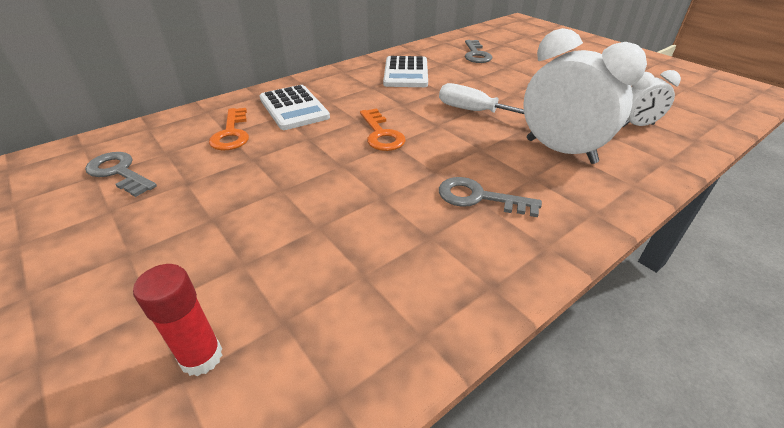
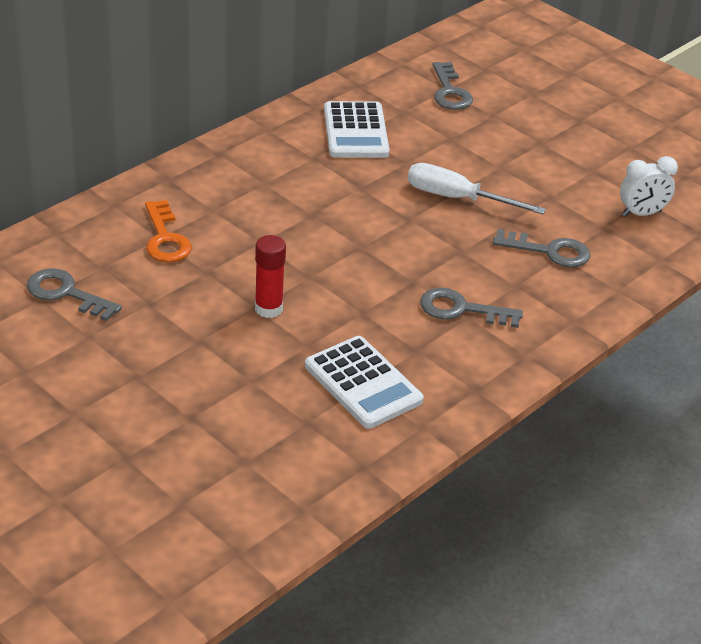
camera: 10 degrees left, 0 degrees up
(201, 357) = (253, 448): red glue stick -> red glue stick (268, 308)
(293, 108) = (225, 197): white calculator -> white calculator (363, 383)
(381, 134) = (345, 234): orange key -> none
(560, 151) = (549, 251): white clock -> grey key

